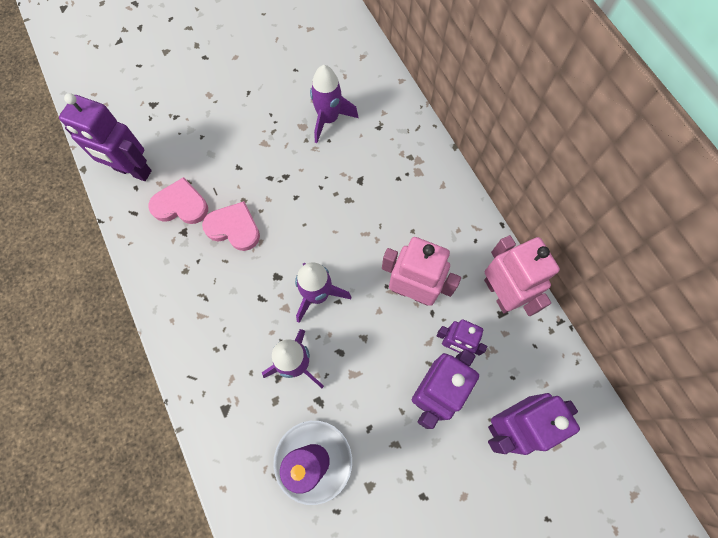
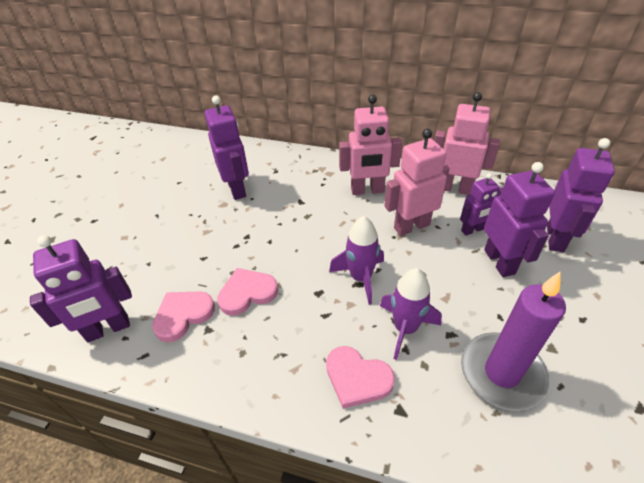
camera: 45 degrees left, 25 degrees down
(226, 362) = (357, 378): none -> pink heart
(328, 119) = (237, 189): purple rocket -> purple robot
(425, 221) = (367, 190): none -> pink robot

